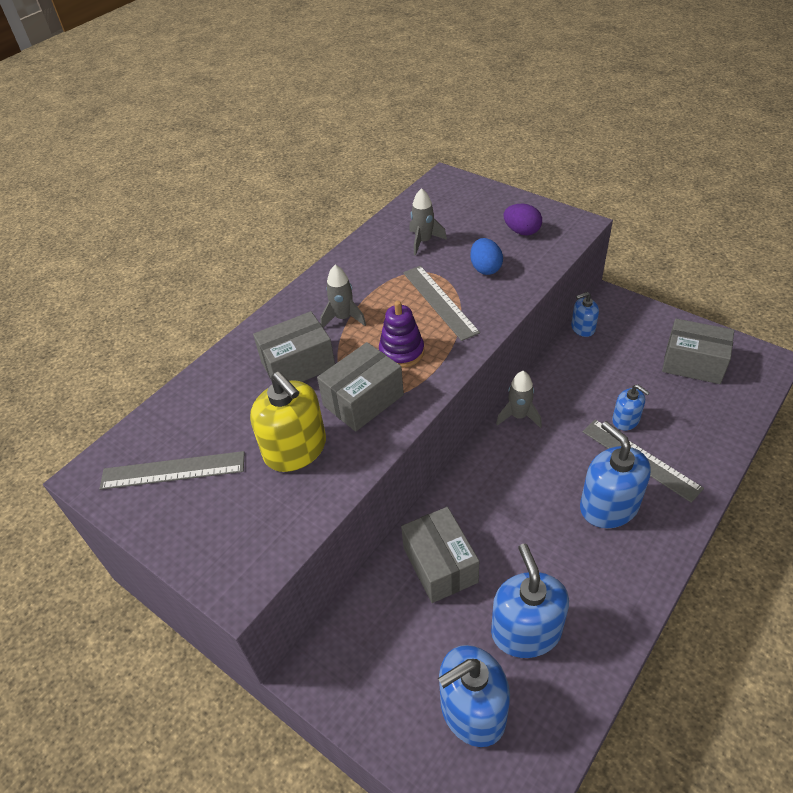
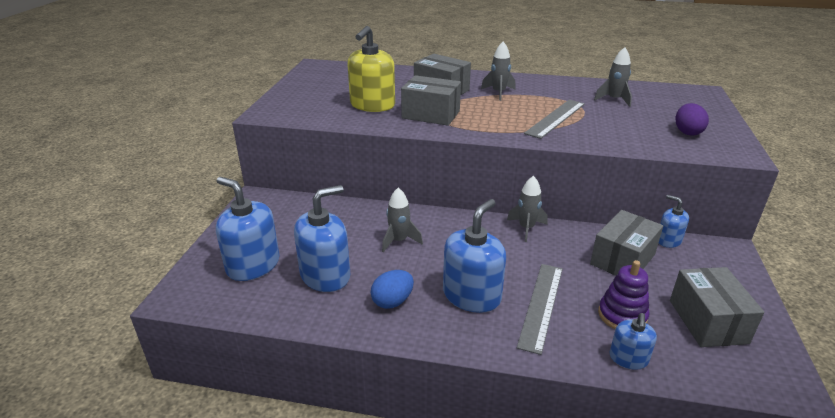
camera: 60 degrees right, 15 degrees down
(173, 470) = (332, 80): grey ruler -> none
(401, 352) = (488, 116): purple stacking toy -> purple stacking toy (622, 315)
(440, 565) = (359, 225): grey box -> grey box (622, 259)
(485, 268) = (617, 127): blue egg -> blue egg (392, 301)
(491, 535) = (399, 241): none -> grey rocket
(626, 420) = (580, 288): blue soap dispenser -> blue soap dispenser (628, 358)

